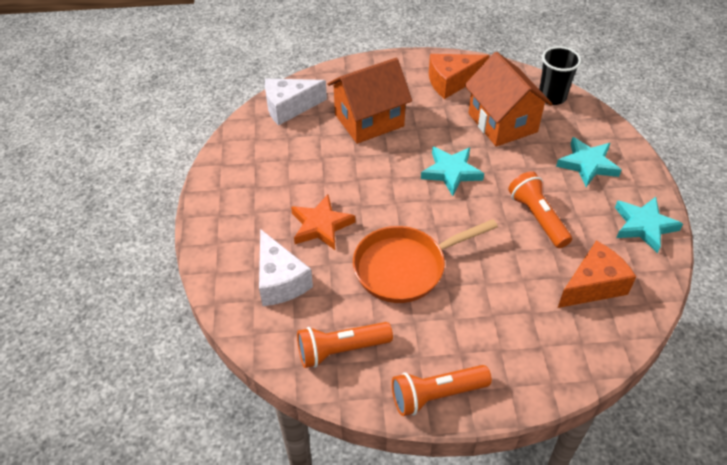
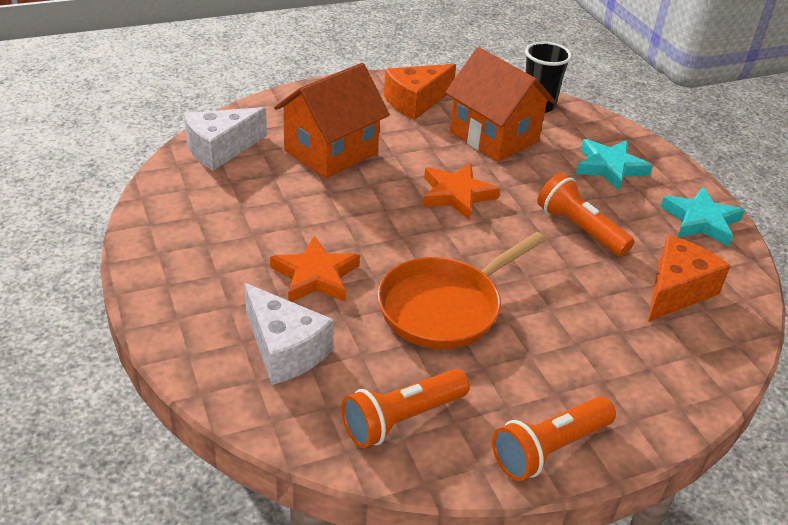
camera: 20 degrees left, 10 degrees down
(451, 172) = (456, 195): turquoise star -> orange star

